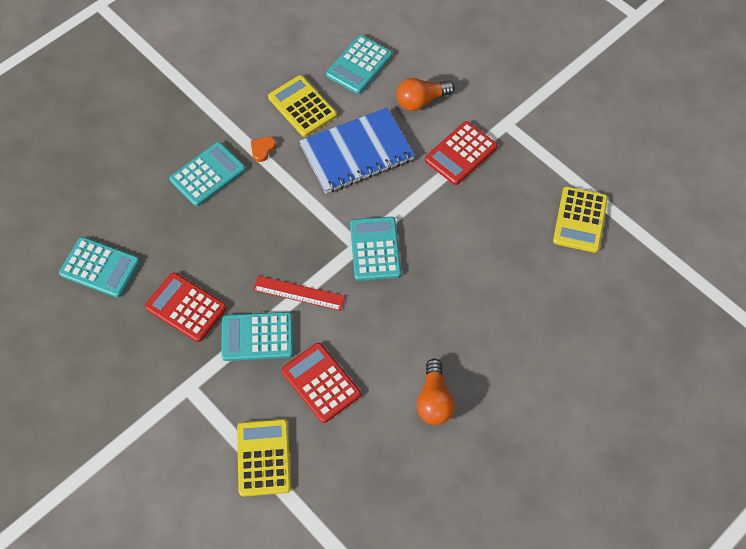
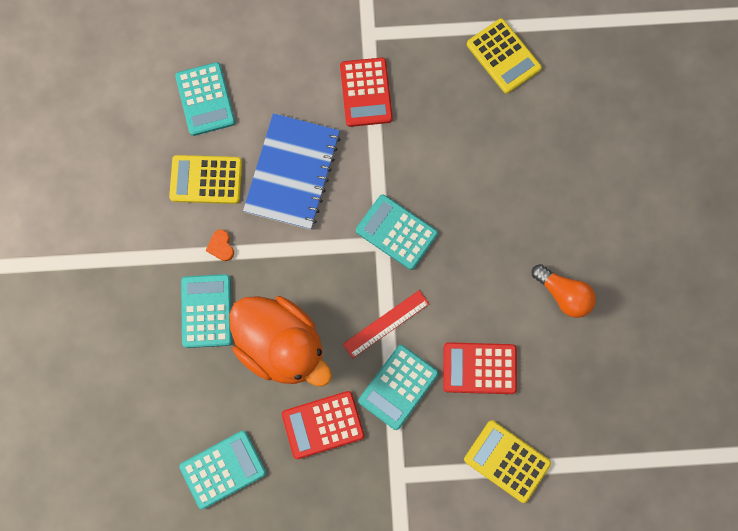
camera: 50 degrees left, 15 degrees up
(223, 238) = (282, 345): none -> orange duck
(421, 101) = (287, 80): orange light bulb -> none

